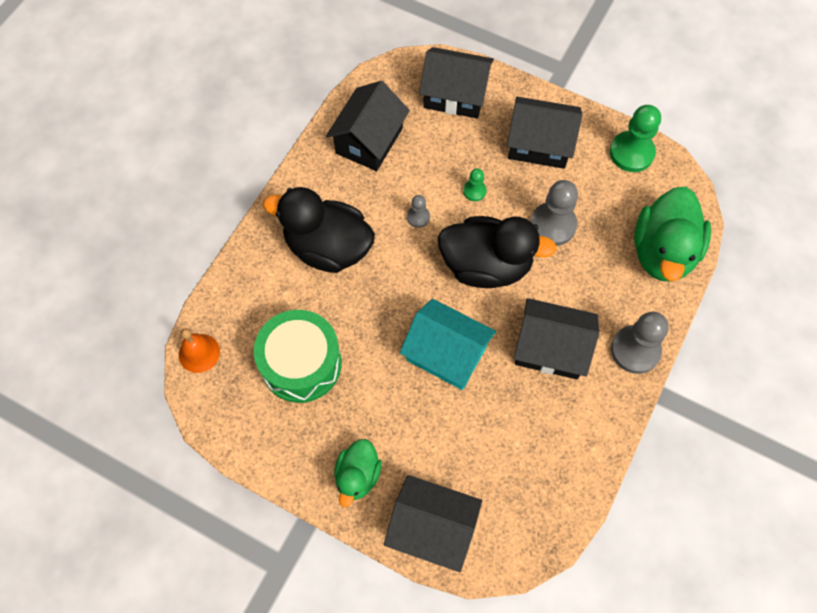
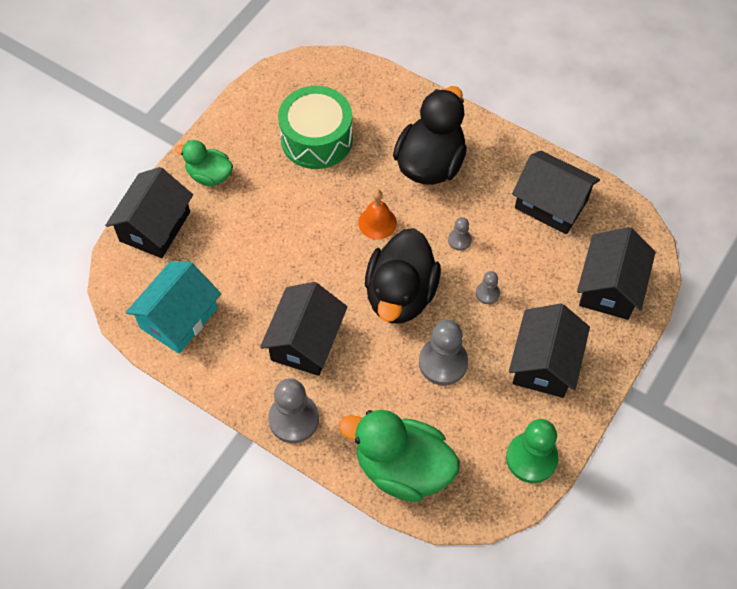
camera: 95 degrees right, 5 degrees down
(199, 353) = (336, 67): orange bell -> orange bell (377, 222)
(446, 353) = (311, 251): turquoise house -> turquoise house (178, 318)
(474, 191) = (487, 293): green pawn -> grey pawn

